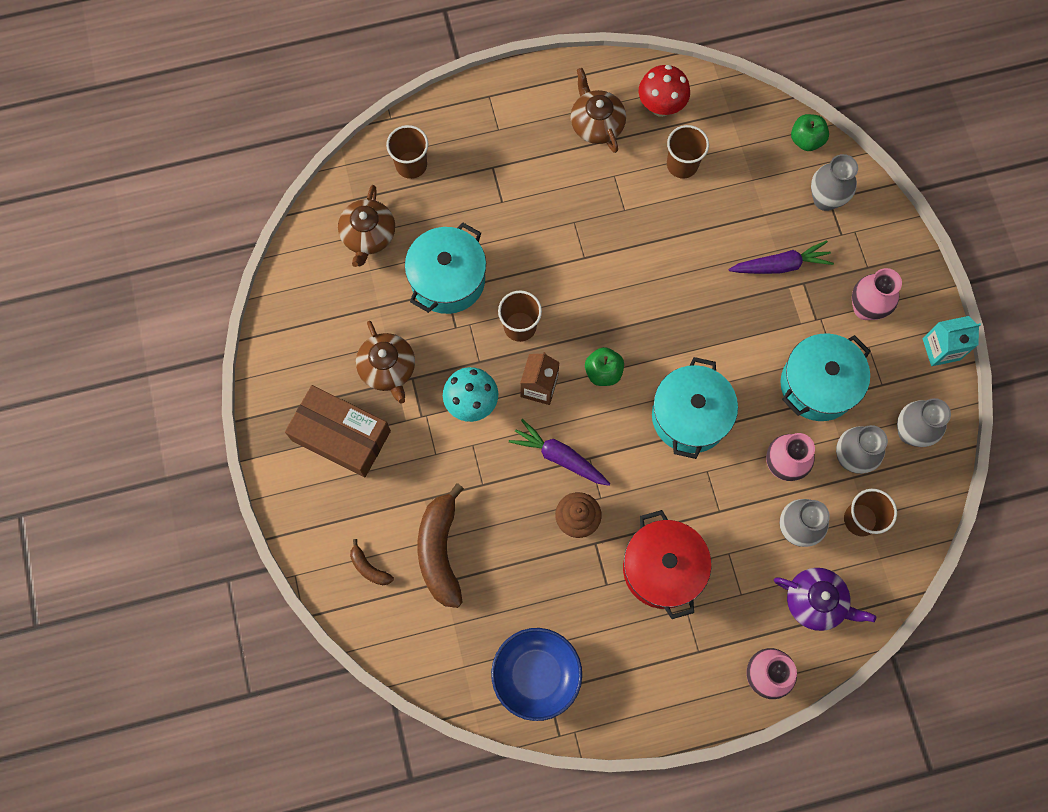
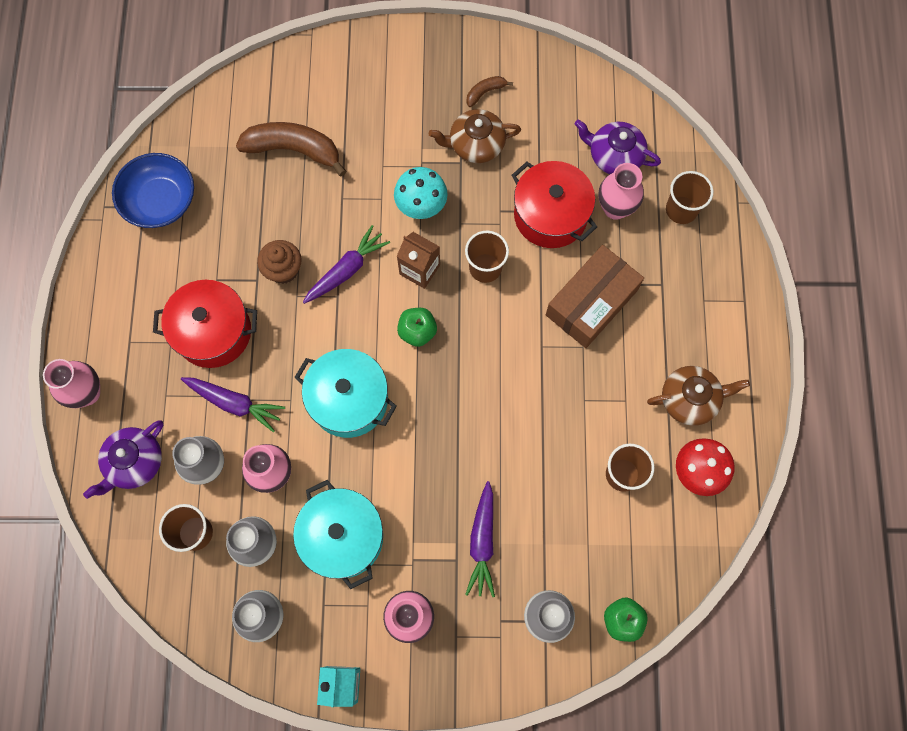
camera: 105 degrees right, 0 degrees up
(341, 436) = (423, 93): brown box -> brown box (591, 302)
(368, 235) = (614, 156): brown teapot -> purple teapot
(369, 568) = (298, 91): brown banana -> brown banana (485, 92)
(425, 223) = (615, 208): none -> pink vase
(448, 280) = (550, 215): turquoise pot -> red pot
(727, 523) = (235, 403): none -> purple carrot

